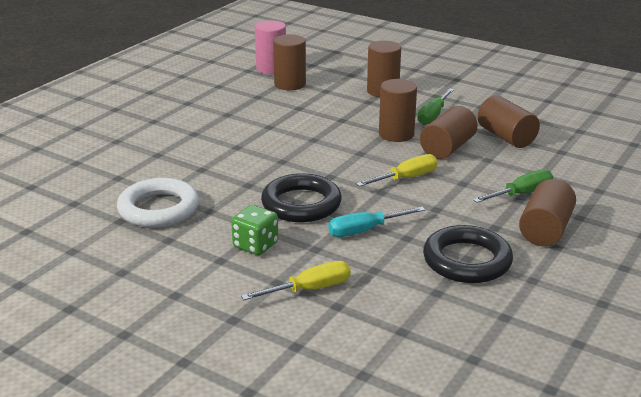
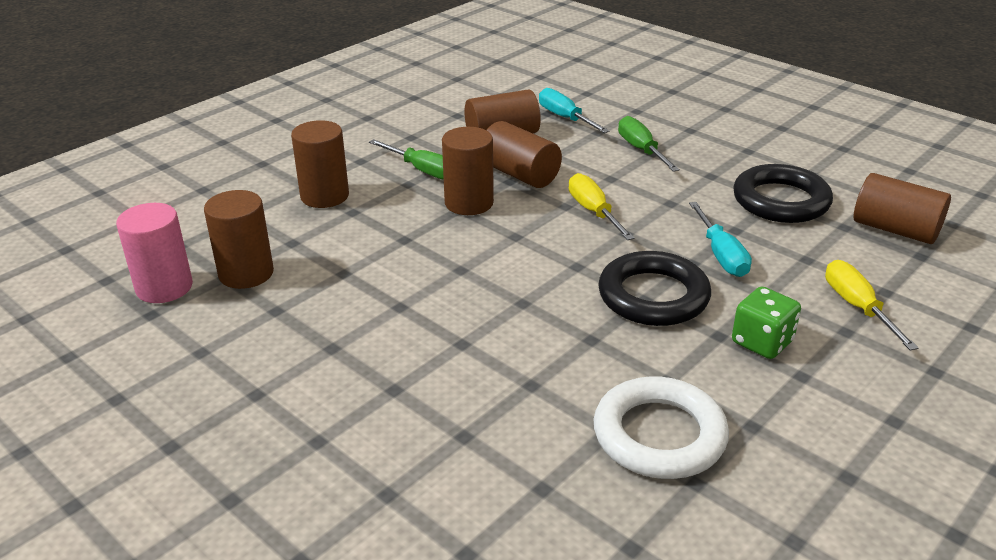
camera: 80 degrees left, 5 degrees up
(545, 230) = (716, 150): brown cylinder -> brown cylinder (895, 230)
(558, 159) = (564, 117): none -> turquoise screwdriver

